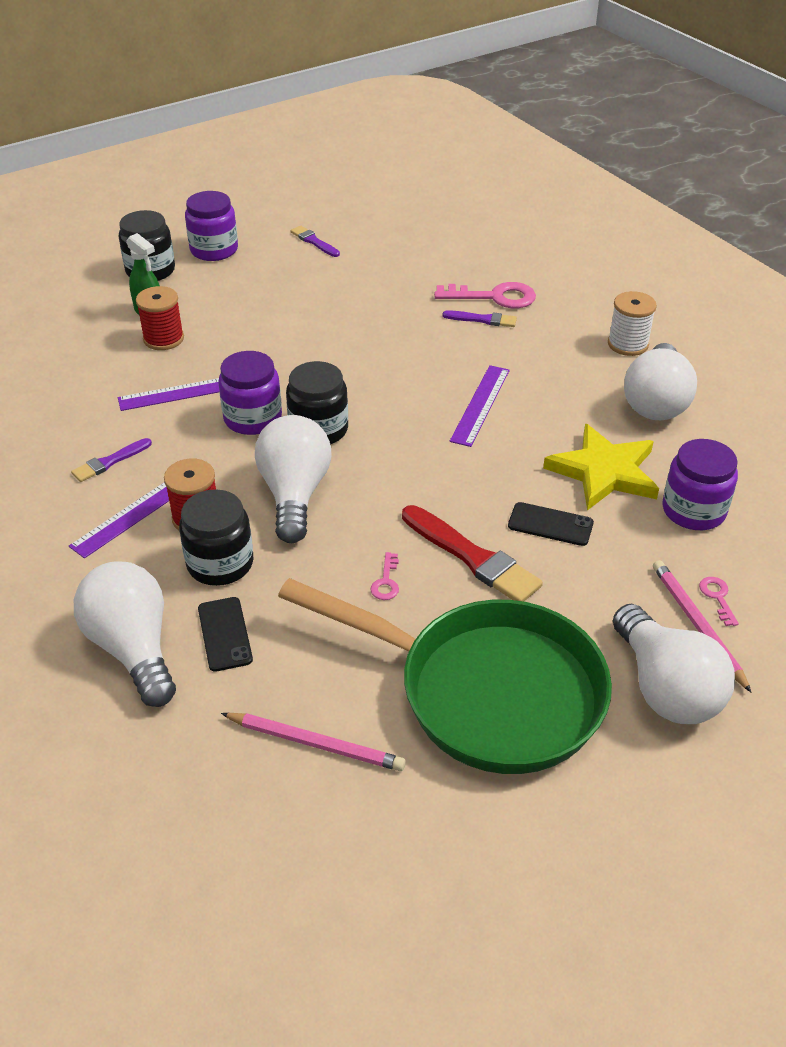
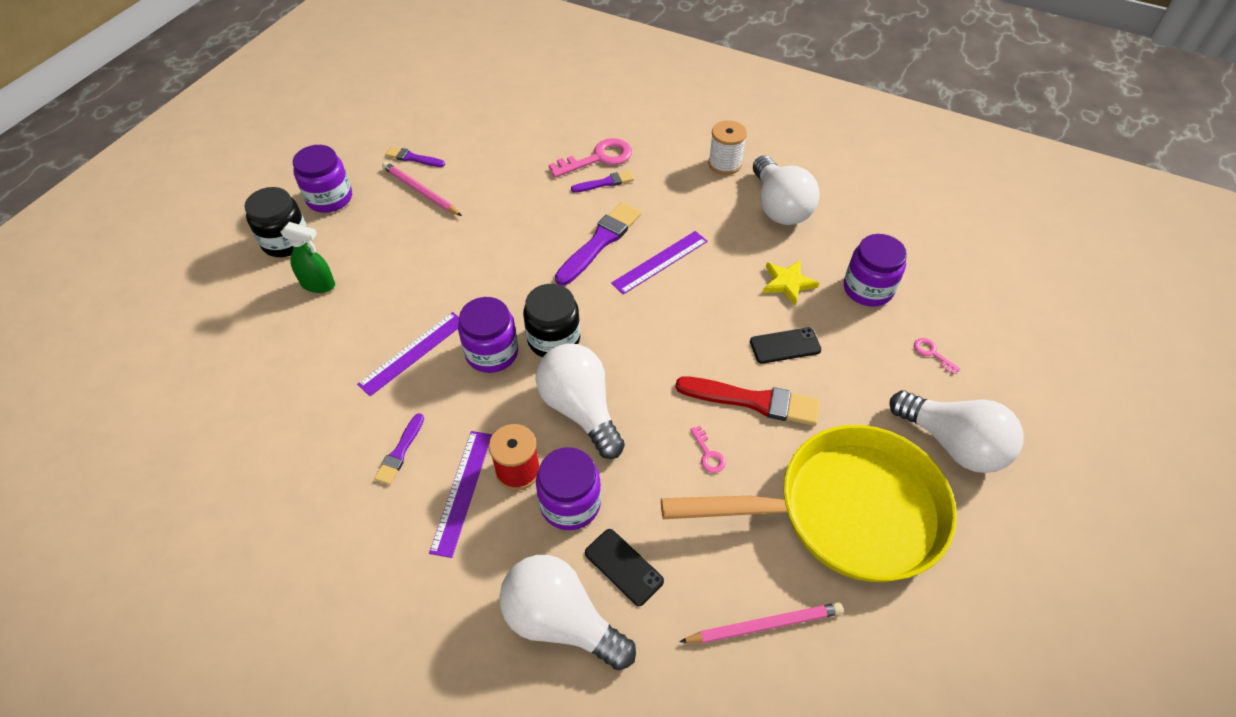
camera: 30 degrees left, 10 degrees up
(163, 339) = (353, 307): red spool -> none
(220, 563) = (570, 503): black jar -> purple jar
(433, 367) = (600, 242): none -> purple brush
(480, 405) = (660, 262): purple ruler -> purple ruler turned 60 degrees clockwise
(486, 691) = (845, 511): green pan -> yellow pan
(604, 472) = (788, 283): yellow star -> yellow star, size x0.60
(697, 625) = (936, 383): pink pencil -> pink pencil (420, 191)

